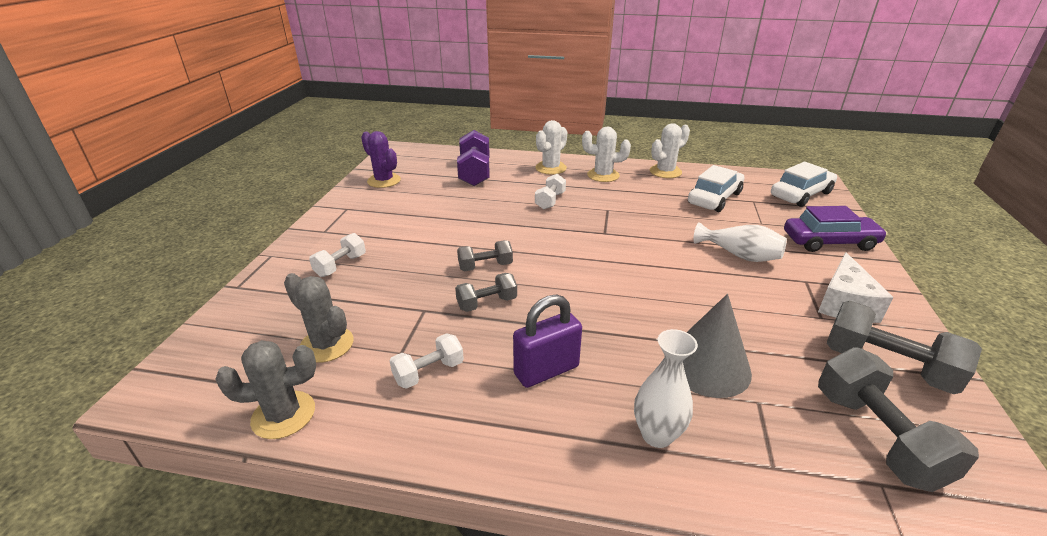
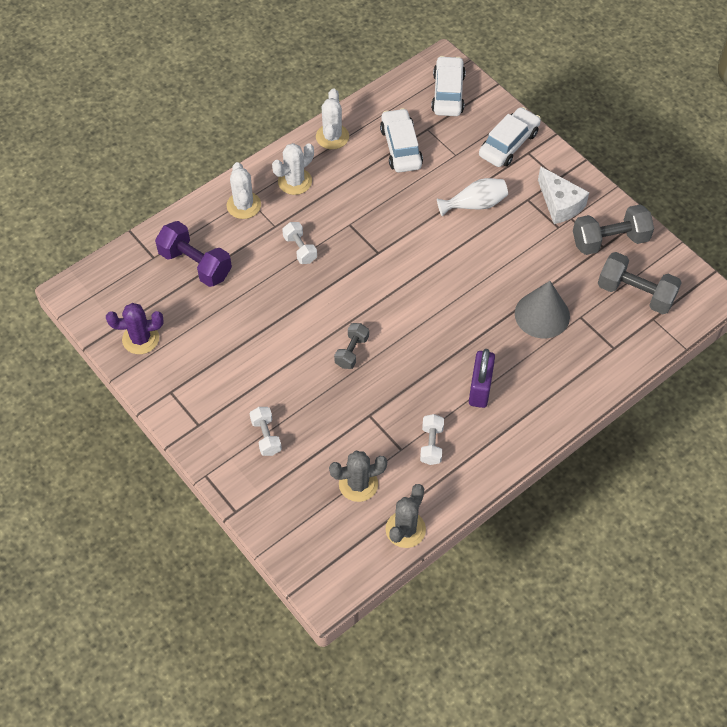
camera: 50 degrees left, 25 degrees up
(487, 303) = (394, 377): grey dumbbell -> none
(657, 435) = (561, 376): white vase -> none
(829, 242) = (508, 144): purple car -> white car

